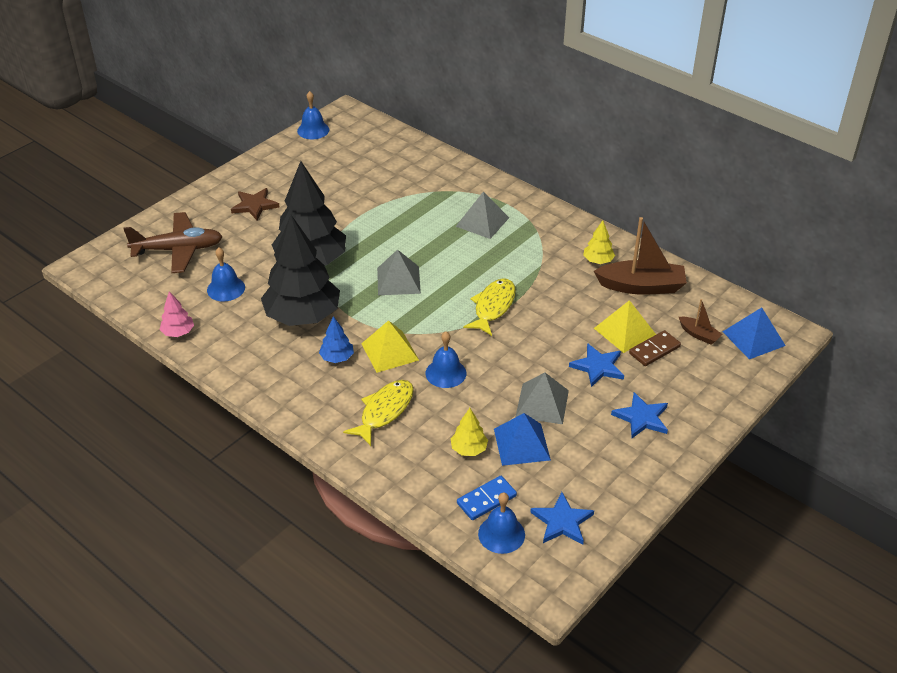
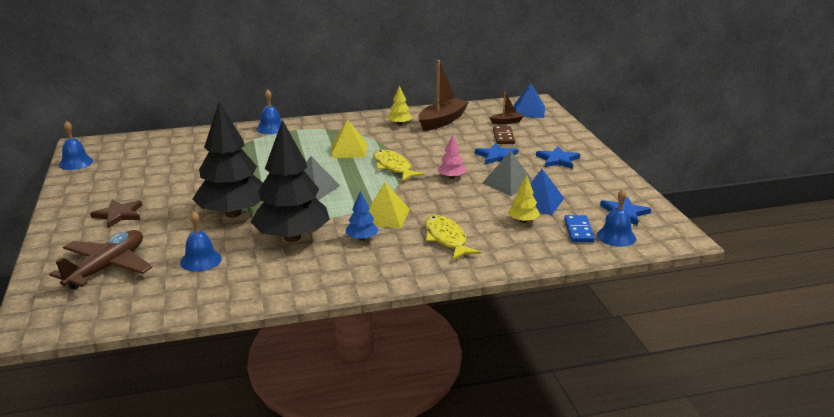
camera: 55 degrees left, 15 degrees down
(178, 332) = (219, 301): pink tree -> pink tree (451, 177)
(445, 373) = (436, 204): blue bell -> blue bell (271, 128)
(482, 222) = (301, 142): grey pyramid -> none
(625, 331) = (475, 138): yellow pyramid -> yellow pyramid (349, 150)

